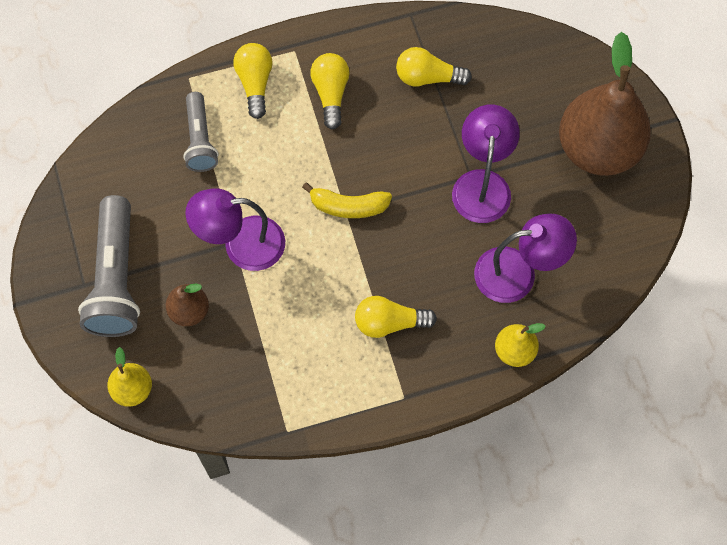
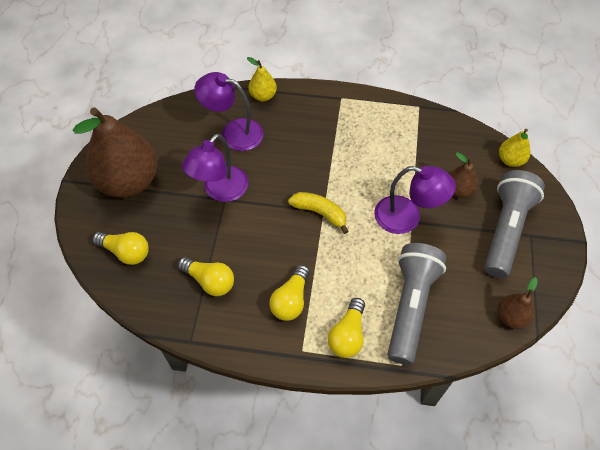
camera: 155 degrees left, 10 degrees down
(87, 173) = (511, 317): none -> brown pear
(200, 140) = (410, 306): grey flashlight -> grey flashlight, size x1.65
(389, 322) = (329, 136): yellow light bulb -> yellow light bulb (126, 252)

